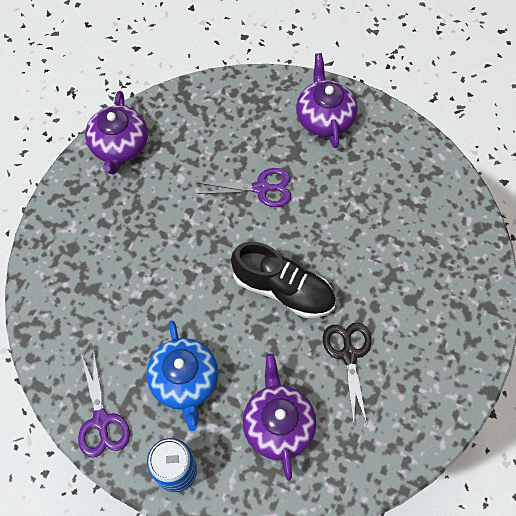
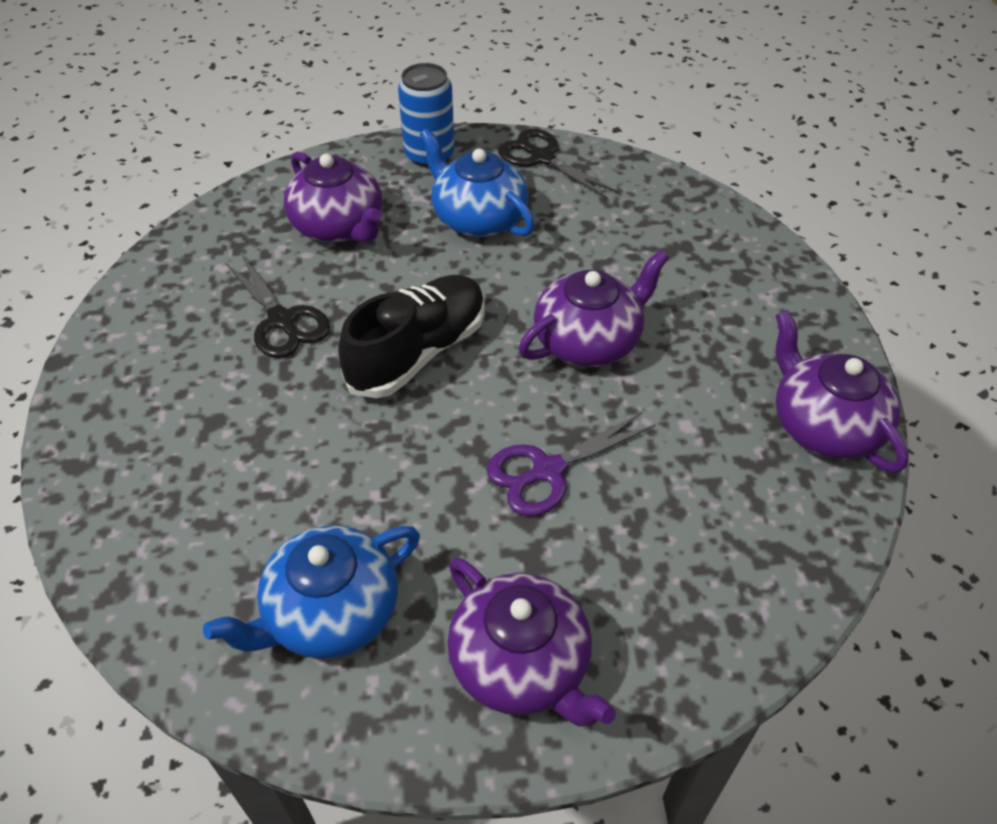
camera: 150 degrees right, 15 degrees down
(101, 421) = (542, 158): purple scissors -> black scissors
(188, 249) = (588, 341): none -> purple teapot
(283, 289) = (418, 352): black shoe -> black shoe turned 135 degrees clockwise
(390, 172) = (330, 612): none -> blue teapot

